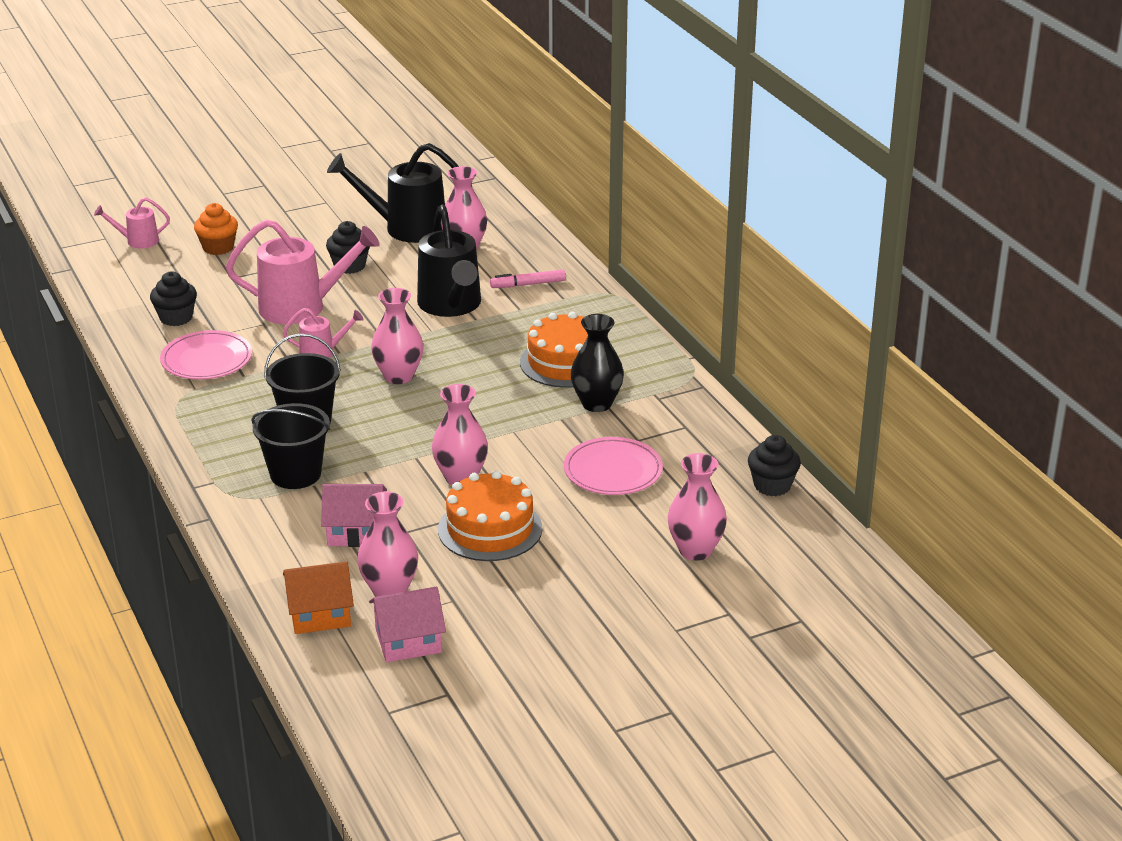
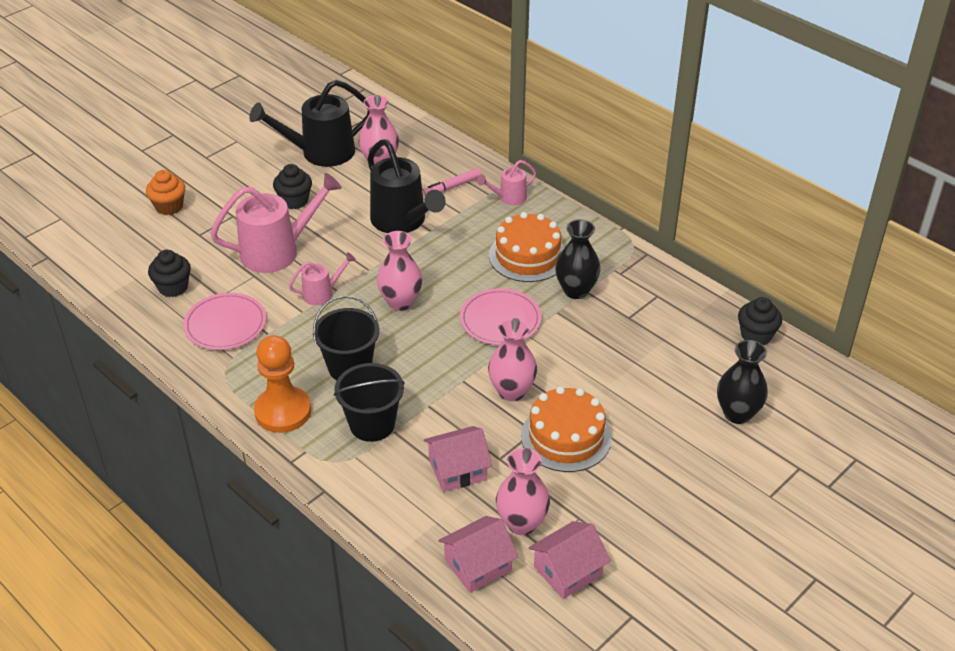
camera: 20 degrees left, 10 degrees up
(137, 241) = (92, 215): pink watering can -> pink watering can (508, 198)
(214, 444) = (283, 411): none -> orange pawn
(320, 614) = (478, 565): orange house -> pink house
(613, 470) = (628, 352): pink plate -> pink plate (500, 320)
(695, 550) = (737, 413): pink vase -> black vase

